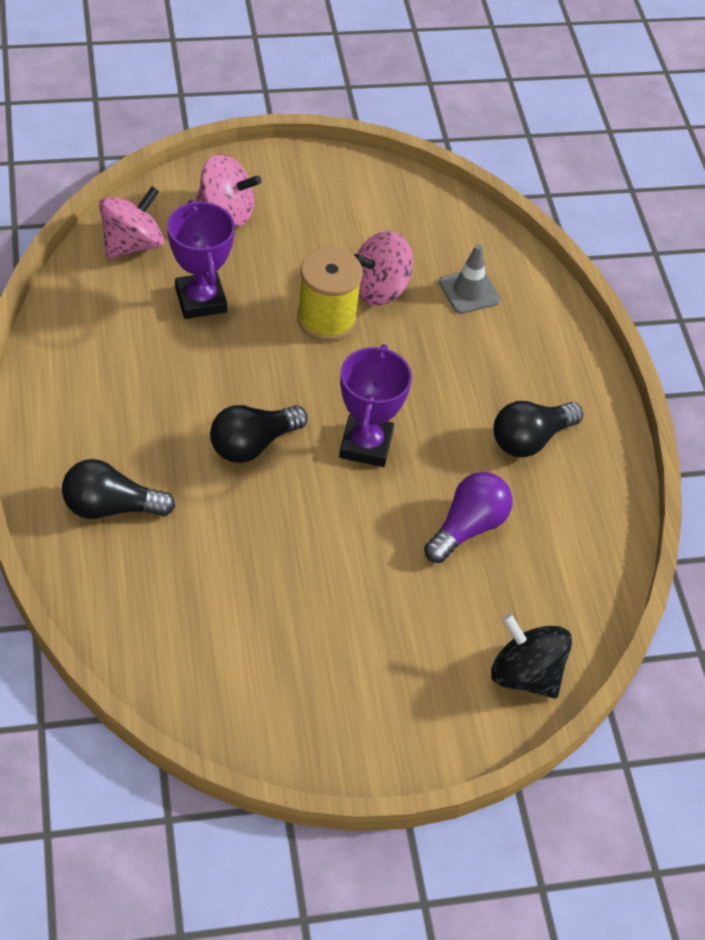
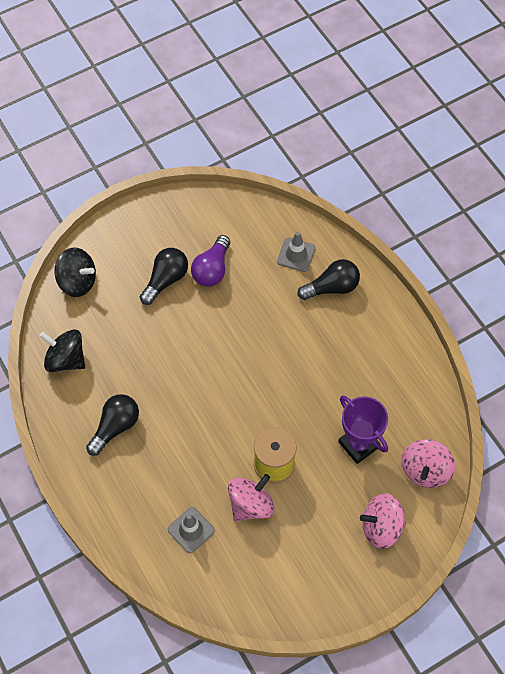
camera: 165 degrees right, 10 degrees up
(137, 579) = (296, 255): none -> grey traffic cone
(253, 444) = (276, 356): black light bulb -> black light bulb (166, 280)
(366, 445) = (212, 382): purple trophy -> none
(467, 527) = (134, 353): purple light bulb -> purple light bulb (212, 269)
(578, 557) = (66, 359): none -> black spinning top

